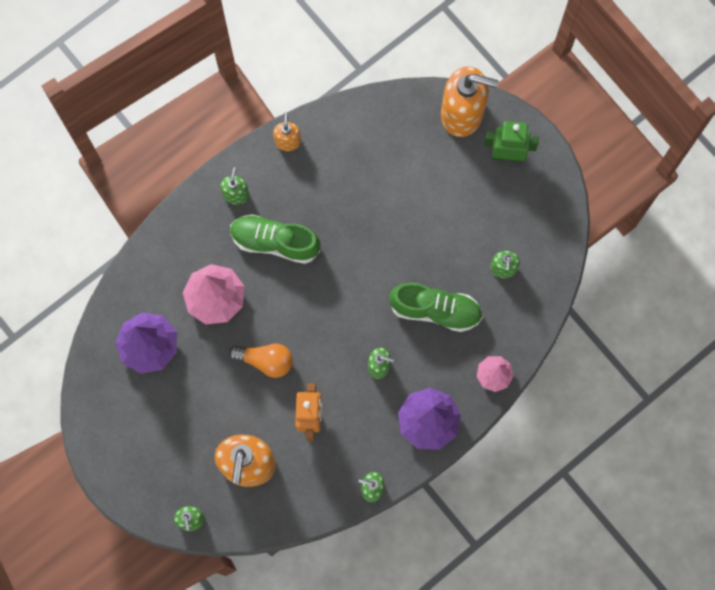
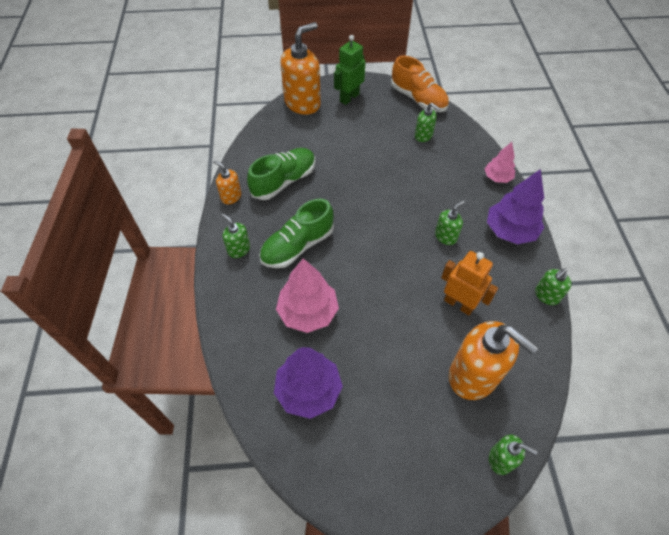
camera: 55 degrees left, 20 degrees down
(265, 361) = (388, 307): orange light bulb -> none
(435, 310) = (426, 183): green shoe -> green shoe (284, 181)
(559, 229) = (418, 99): none -> orange shoe

